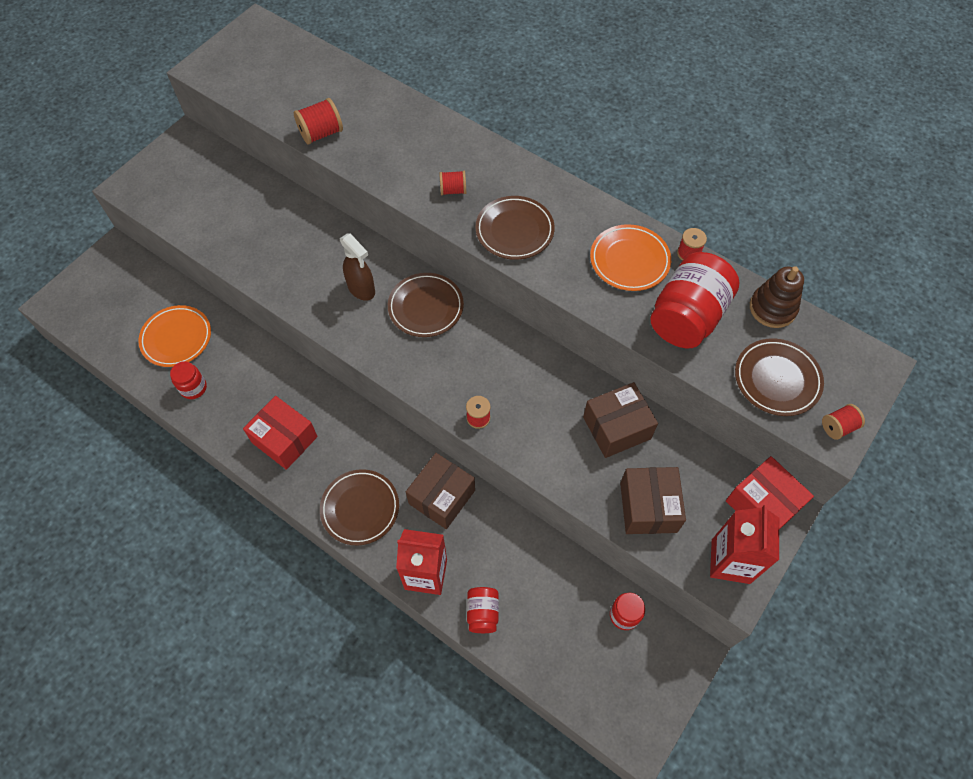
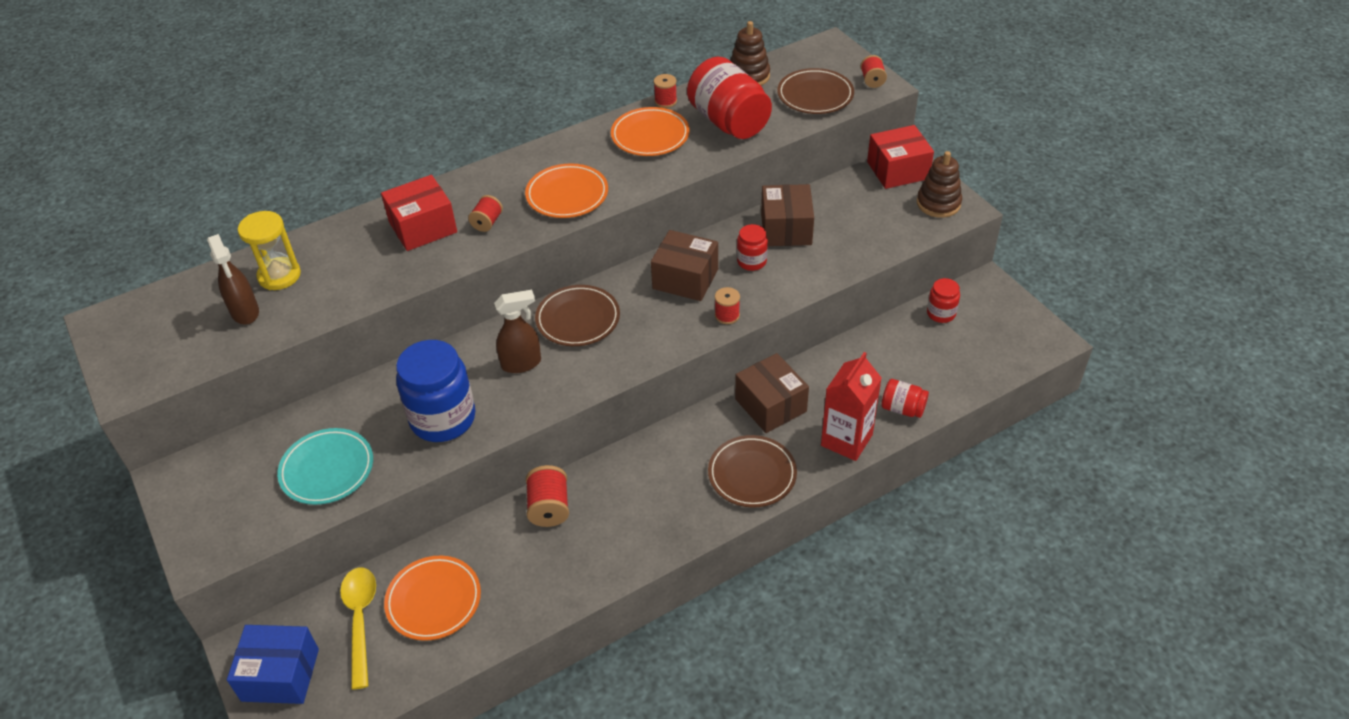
camera: 65 degrees left, 15 degrees down
(98, 280) = (280, 675): none -> blue box
(150, 303) = (360, 619): none -> yellow spoon
(193, 388) = (517, 597): red jar -> red jar (751, 261)
(218, 217) = (327, 469): none -> turquoise plate
(284, 439) = (636, 521): red box -> red box (423, 227)
(287, 263) = (443, 419): none -> blue jar
(292, 92) = (245, 312): none -> brown spray bottle
(321, 133) = (328, 302): red spool -> red spool (549, 507)
(337, 92) = (279, 276): none -> yellow hourglass
(514, 230) = (567, 195): brown plate -> orange plate
(648, 507) = (870, 234): brown box -> brown box (685, 279)
(730, 561) = (938, 203): red carton -> brown stacking toy

